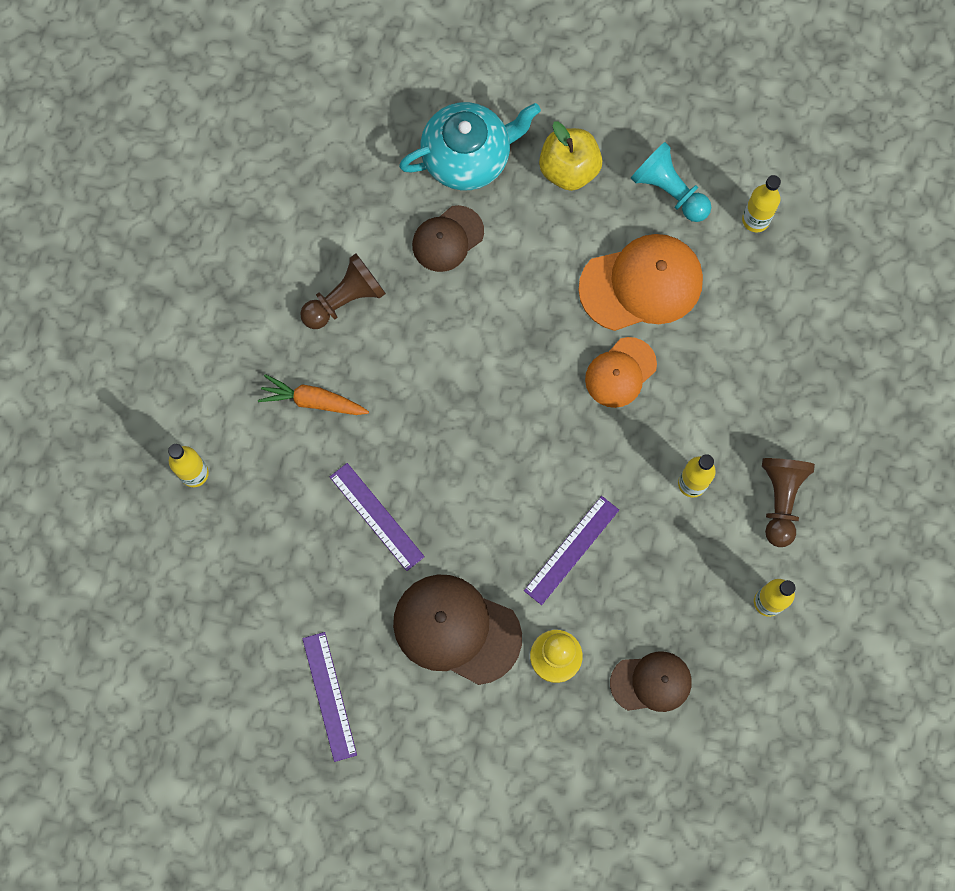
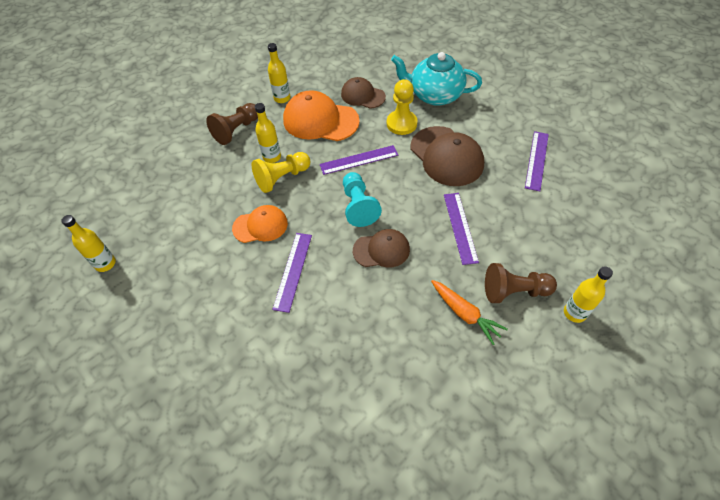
camera: 145 degrees left, 20 degrees down
(345, 300) = (402, 370): brown pawn -> brown pawn (514, 291)
(447, 239) = (299, 370): brown cap -> brown cap (381, 250)
(468, 157) = (237, 426): turquoise teapot -> turquoise teapot (434, 95)
(536, 339) = (293, 271): none -> purple ruler
(569, 169) = (178, 368): yellow apple -> none
(641, 284) = (204, 266): orange cap -> orange cap (320, 120)
(651, 458) = (282, 178): none -> yellow pawn
(669, 190) = (133, 312): turquoise pawn -> turquoise pawn (358, 206)

